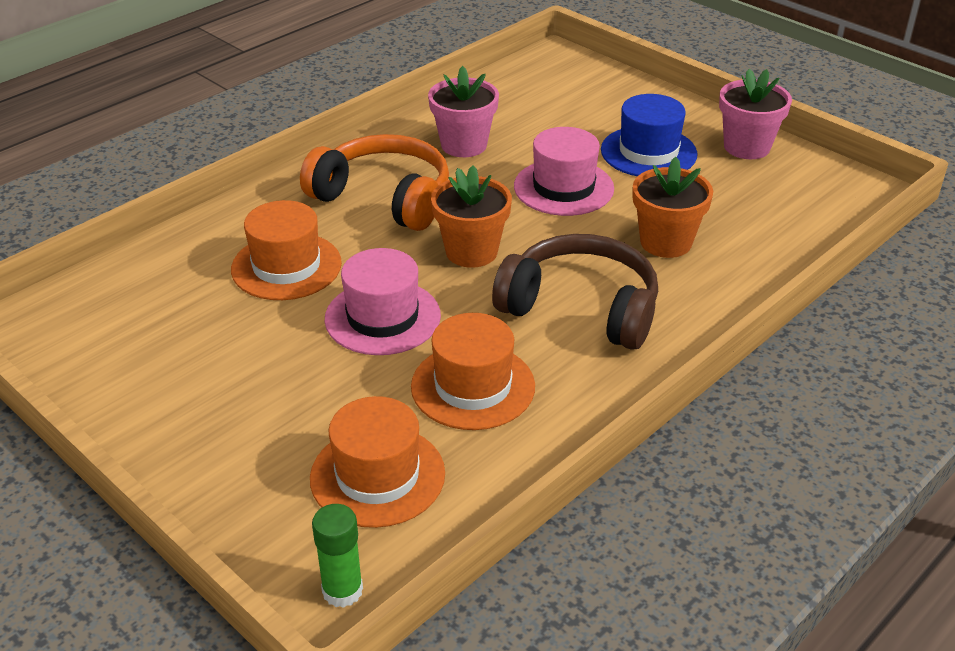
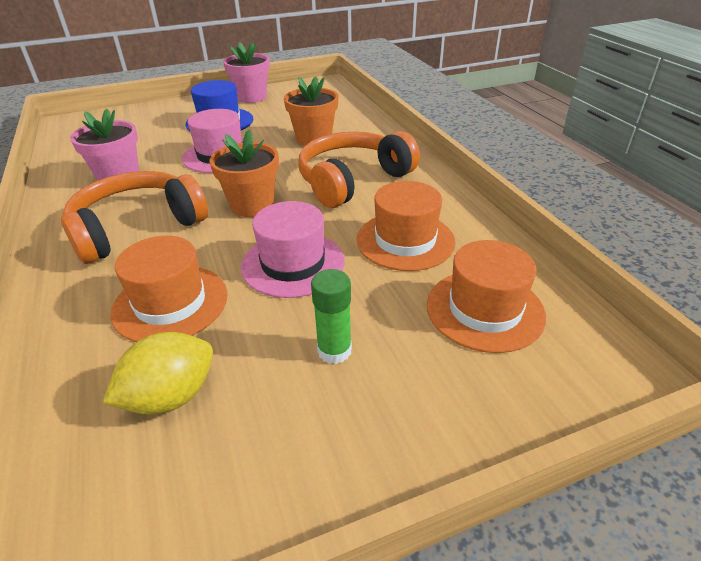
camera: 65 degrees left, 0 degrees up
(183, 313) = (171, 396): none -> yellow lemon
(342, 590) = (614, 359): green glue stick -> green glue stick (334, 350)
(581, 307) = (352, 180): brown headphones -> orange headphones

